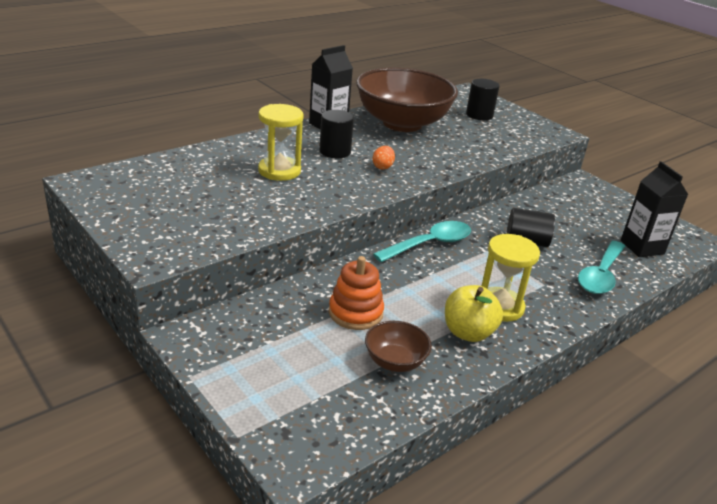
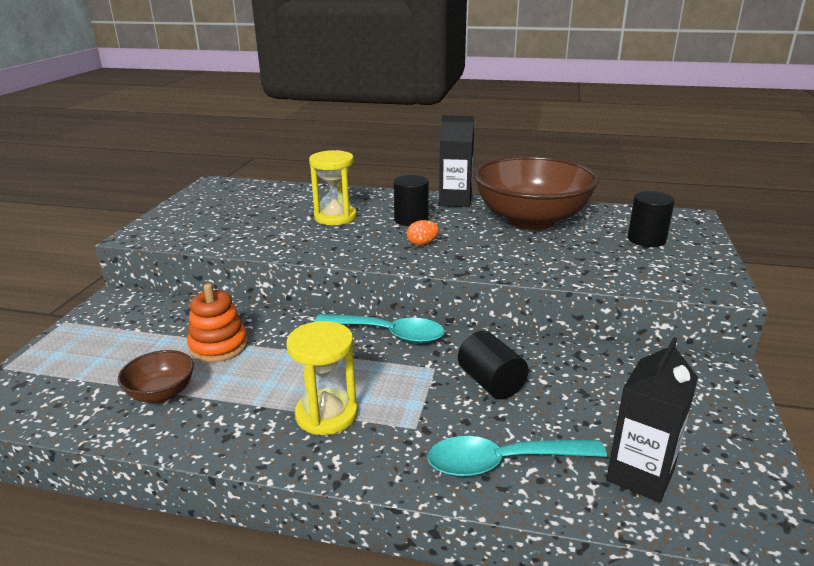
camera: 55 degrees right, 5 degrees down
(468, 332) = (253, 414): yellow apple -> none

